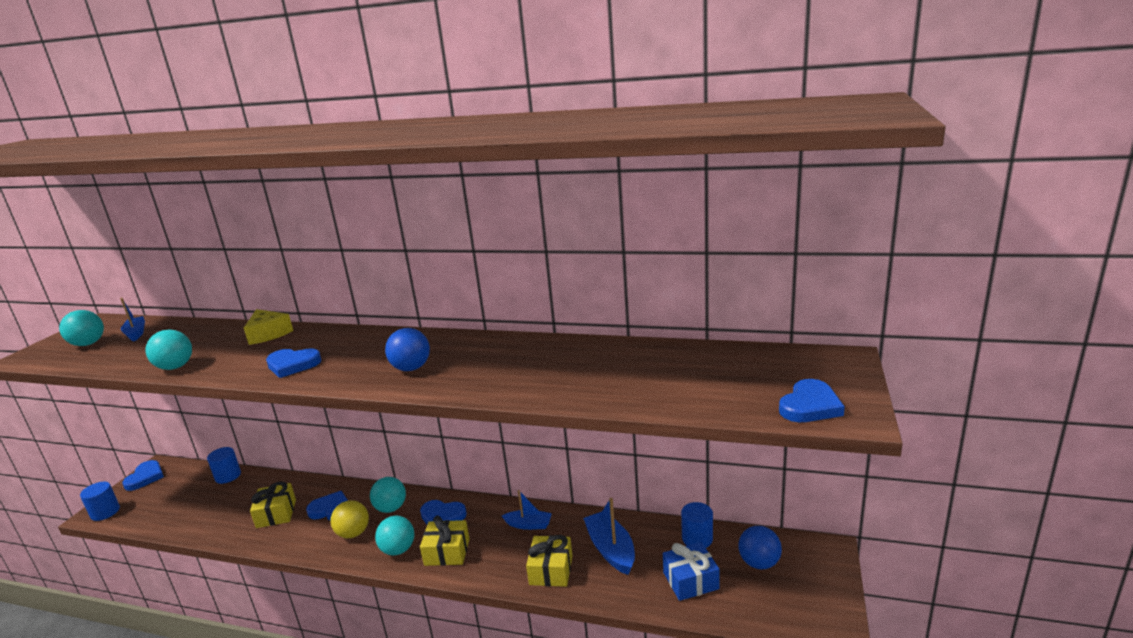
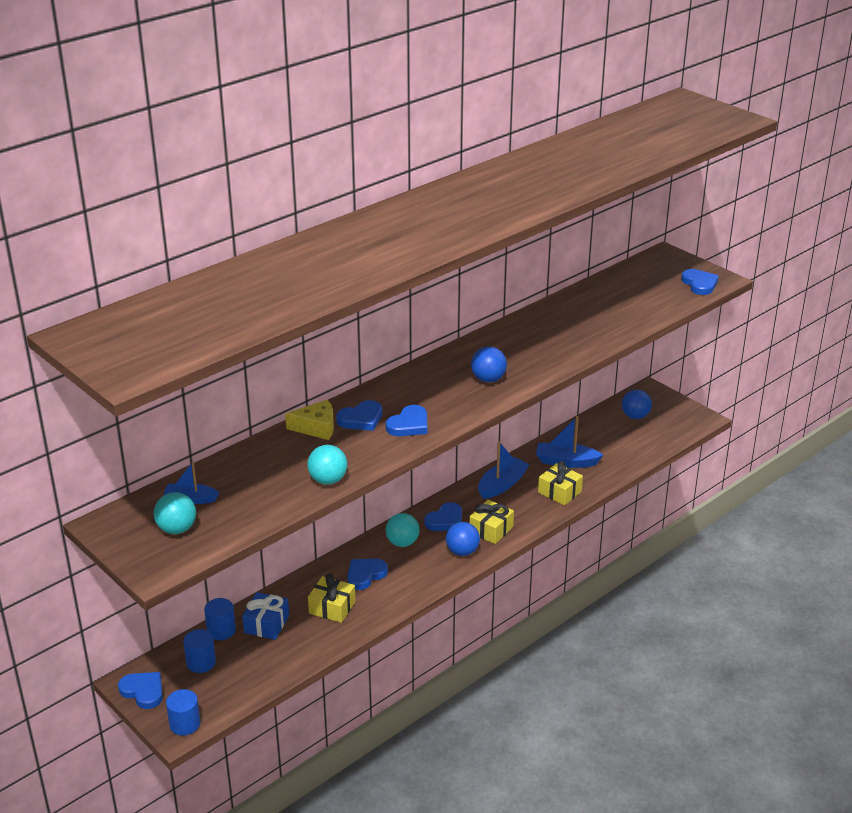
camera: 60 degrees left, 10 degrees up
(292, 344) = (361, 419): none -> blue heart
(353, 533) = (414, 569): yellow ball -> none
(398, 550) = (462, 551): turquoise ball -> blue ball
(529, 525) = (502, 485): blue boat -> blue boat, size x1.57
(690, 580) = (624, 445): blue gift -> blue gift (266, 624)
(697, 538) = (592, 426): blue cylinder -> blue cylinder (201, 662)

